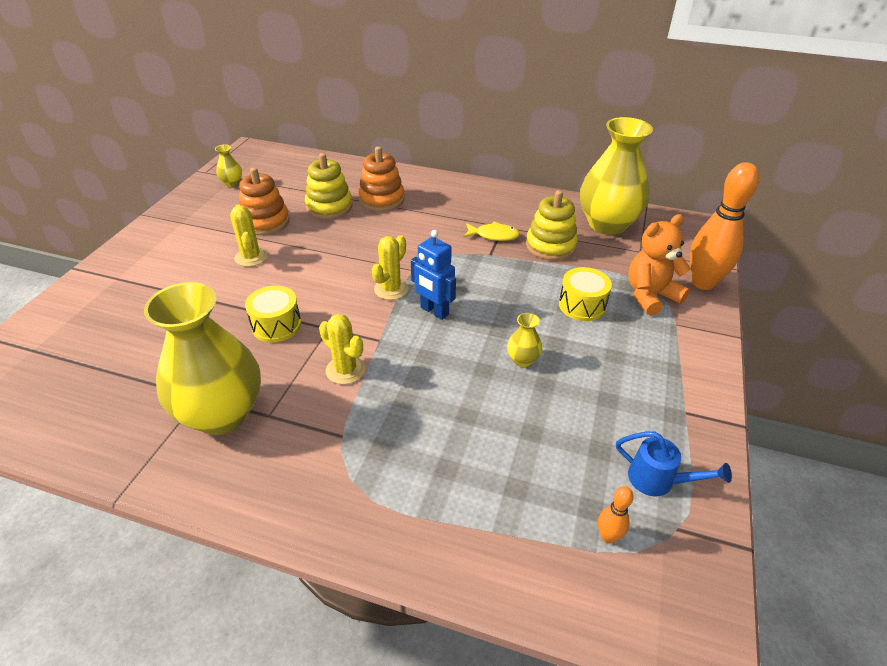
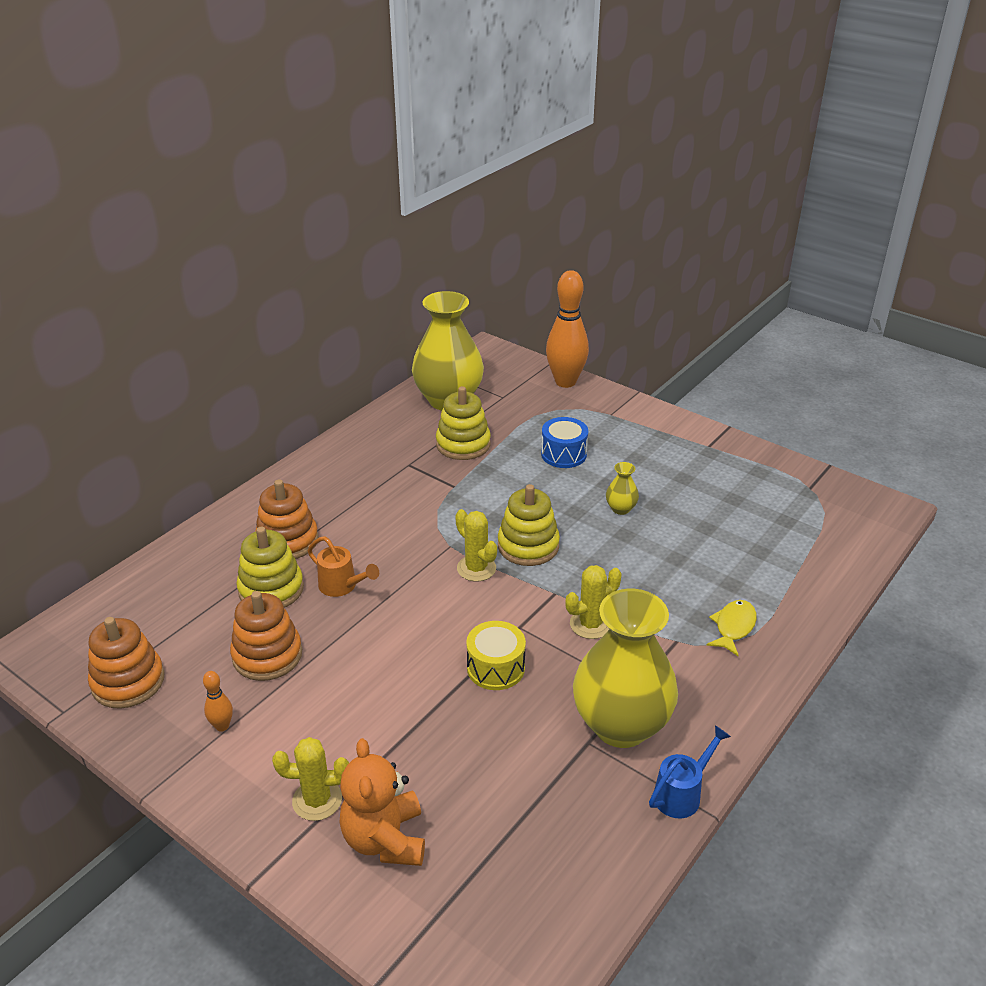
camera: 70 degrees left, 5 degrees down
(232, 183) = (128, 681): yellow vase -> orange stacking toy
(251, 257) = (345, 677): yellow cactus -> yellow cactus (317, 800)
(343, 233) = (342, 586): none -> orange watering can
(434, 311) = (528, 546): blue robot -> yellow stacking toy
(494, 235) = (422, 475): yellow fish -> yellow fish (733, 627)
(582, 305) = (563, 454): yellow drum -> blue drum
(608, 536) = (810, 520): orange bowling pin -> orange bowling pin (222, 726)
(650, 296) = (569, 414): orange teddy bear -> orange teddy bear (385, 839)
(658, 480) = (768, 482): blue watering can -> blue watering can (681, 793)

